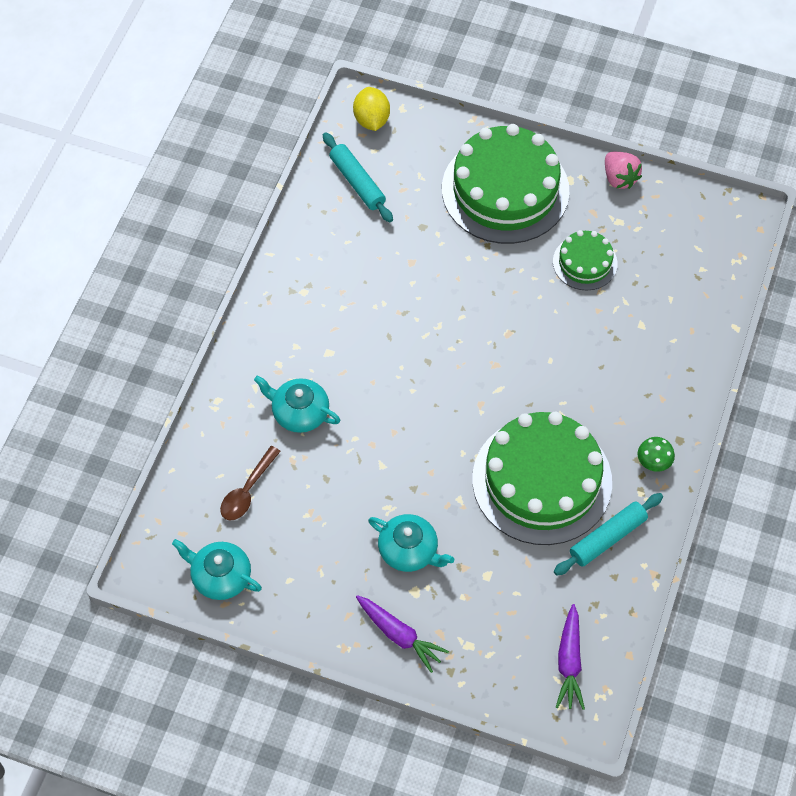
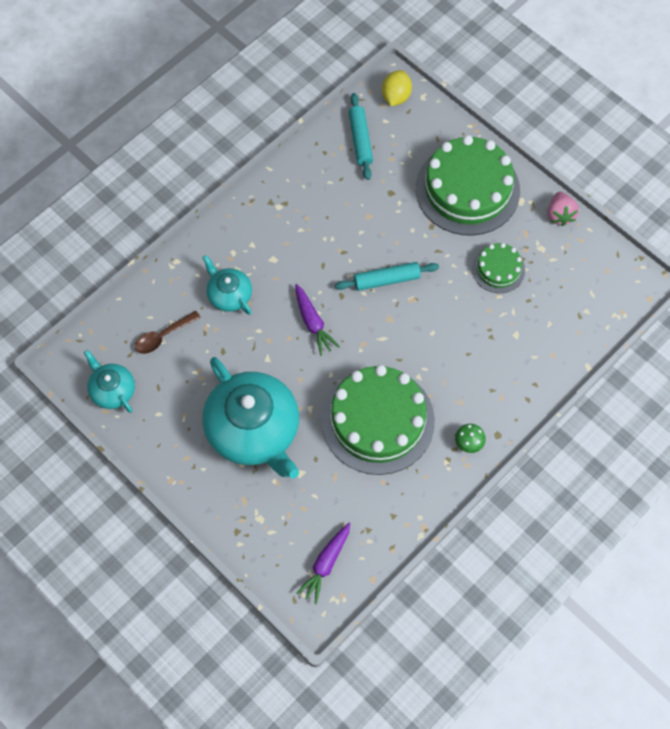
camera: 25 degrees right, 5 degrees up
(399, 635) = (214, 489): purple carrot -> purple carrot (313, 323)
(409, 550) = (254, 430): turquoise teapot -> turquoise teapot, size x2.01
(607, 538) = (403, 485): turquoise rolling pin -> turquoise rolling pin (386, 280)

